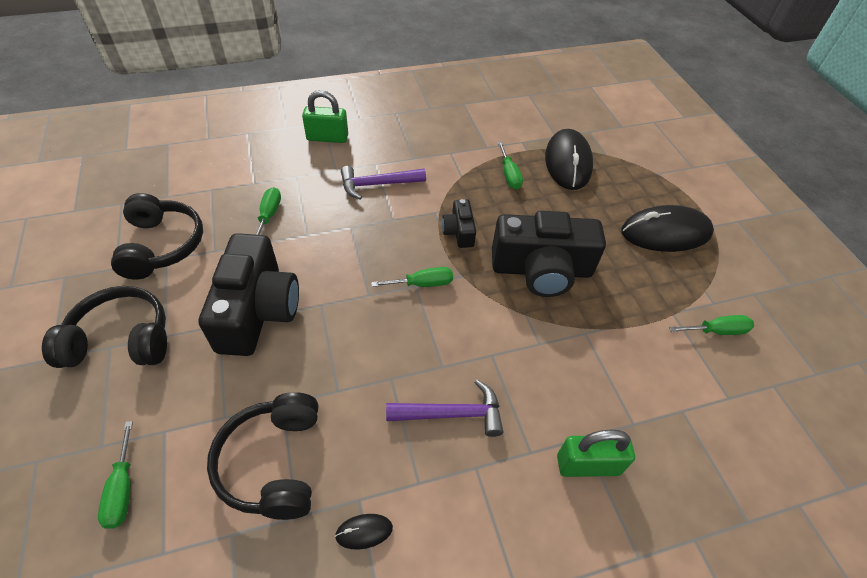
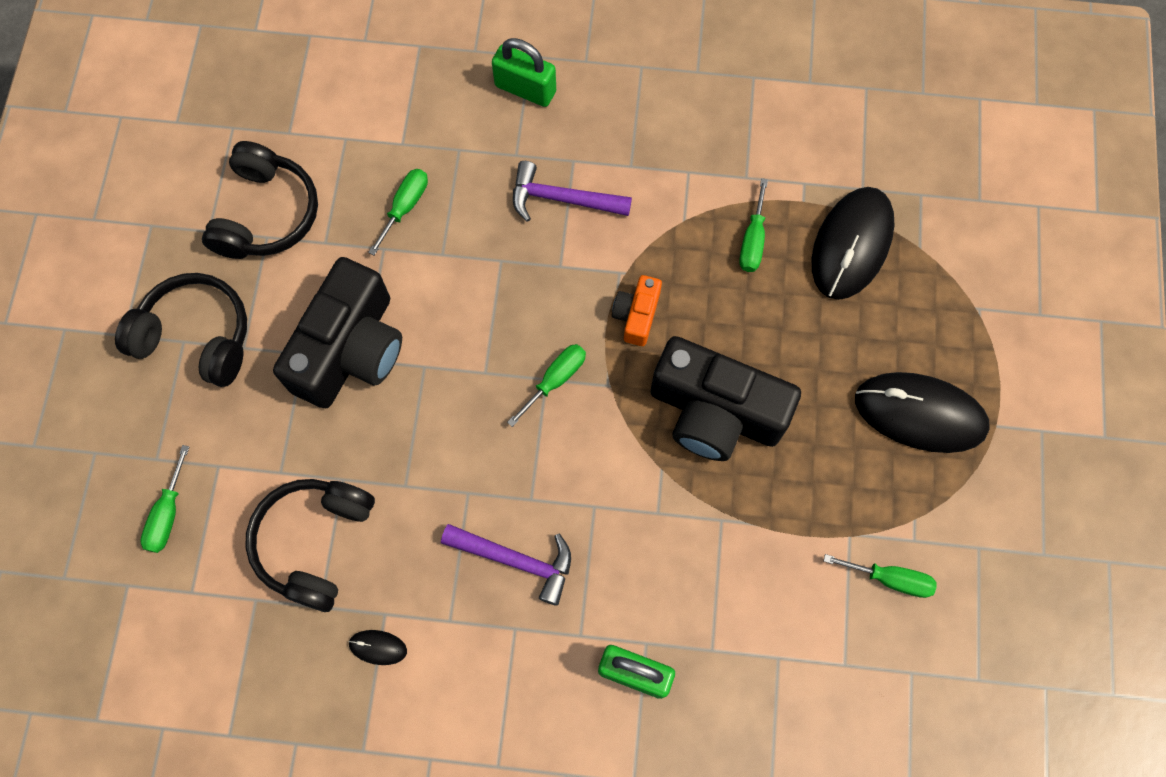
camera: 25 degrees right, 20 degrees up
(422, 284) = (555, 380): green screwdriver -> green screwdriver turned 60 degrees counterclockwise
(459, 231) = (636, 315): black camera -> orange camera

